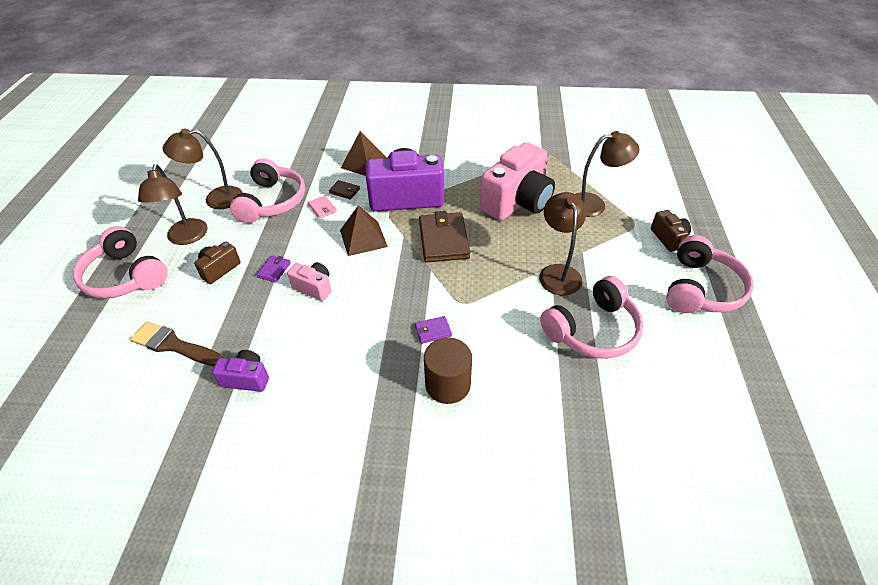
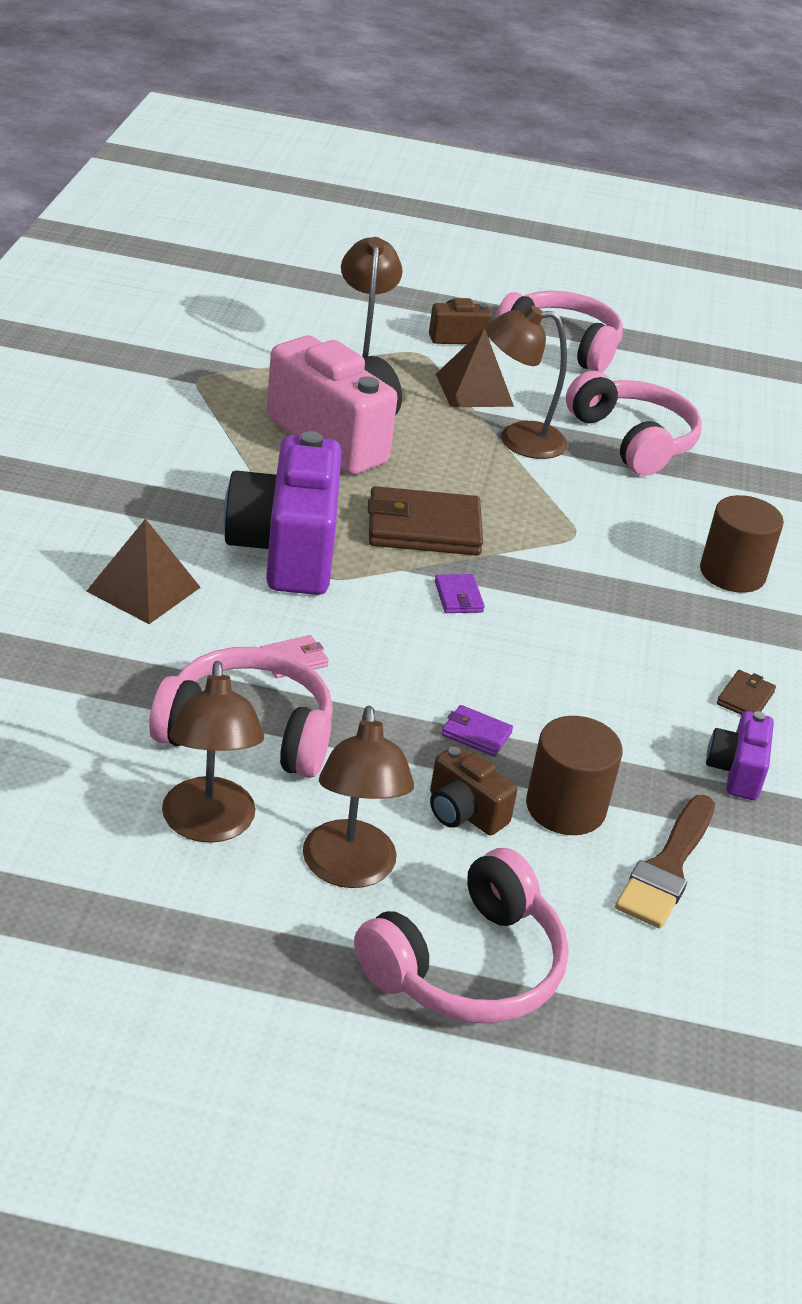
camera: 90 degrees left, 10 degrees down
(186, 238) = (350, 870): brown lamp -> brown lamp turned 90 degrees clockwise
(220, 304) = (565, 807): none -> brown cylinder
(314, 287) = (529, 685): pink camera -> none
(344, 191) = (241, 625): brown wallet -> brown wallet (745, 698)
(363, 238) = (401, 616): brown pyramid -> brown pyramid (474, 390)
(433, 331) = (634, 571): purple wallet -> purple wallet (458, 597)

